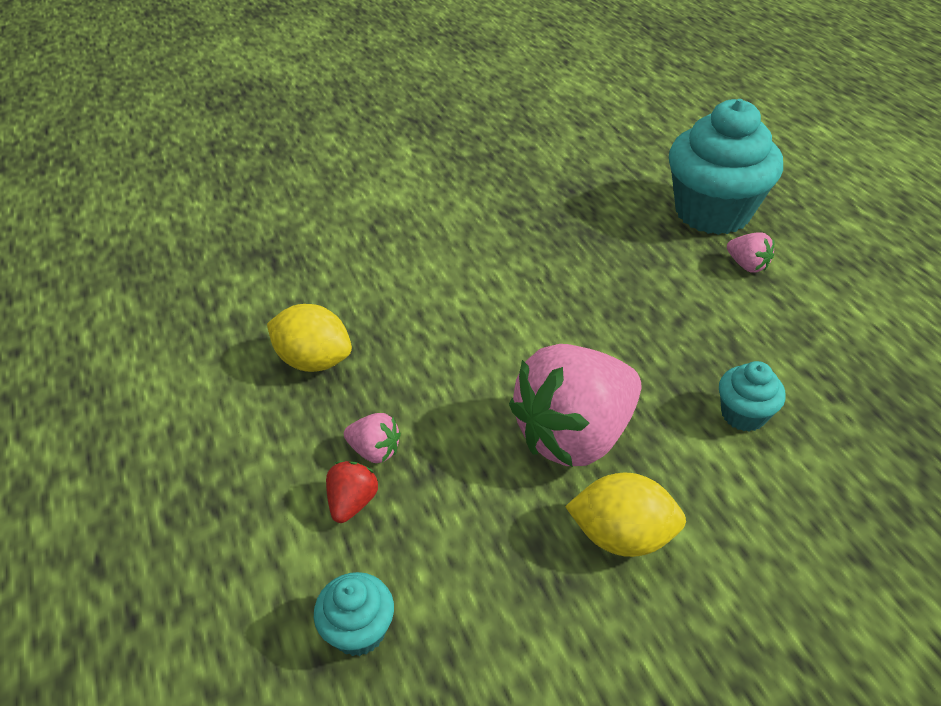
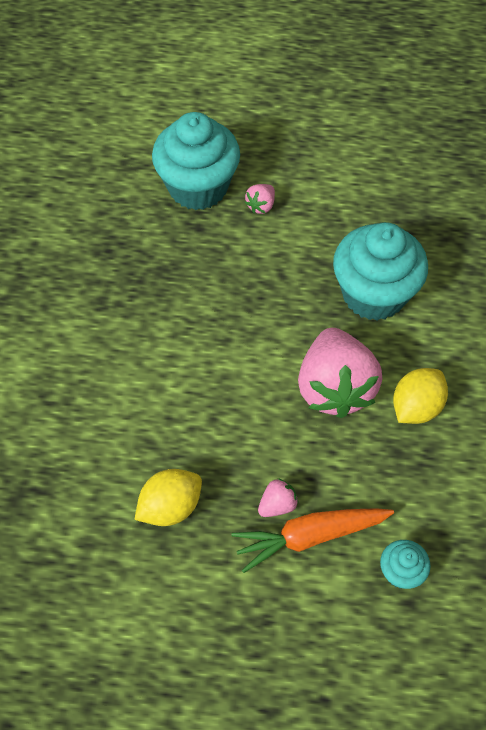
camera: 60 degrees left, 15 degrees up
(352, 502) = (310, 536): red strawberry -> orange carrot
(743, 414) = (374, 294): turquoise cupcake -> turquoise cupcake, size x2.17
(747, 265) = (261, 206): pink strawberry -> pink strawberry turned 135 degrees clockwise

